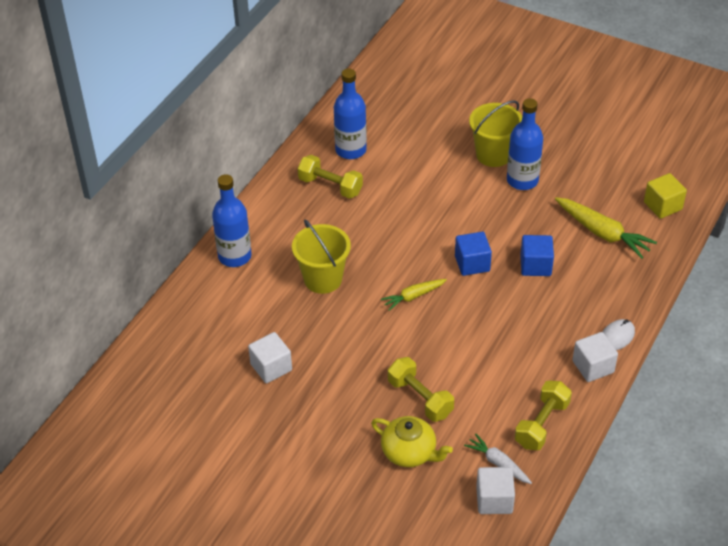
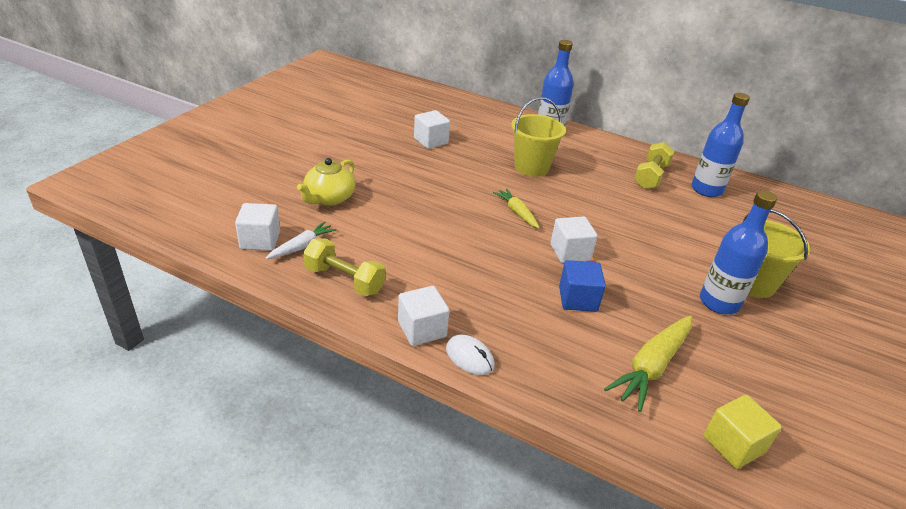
camera: 85 degrees right, 10 degrees down
(420, 398) = (390, 208): yellow dumbbell -> none
(472, 263) = (570, 252): blue cube -> white cube

